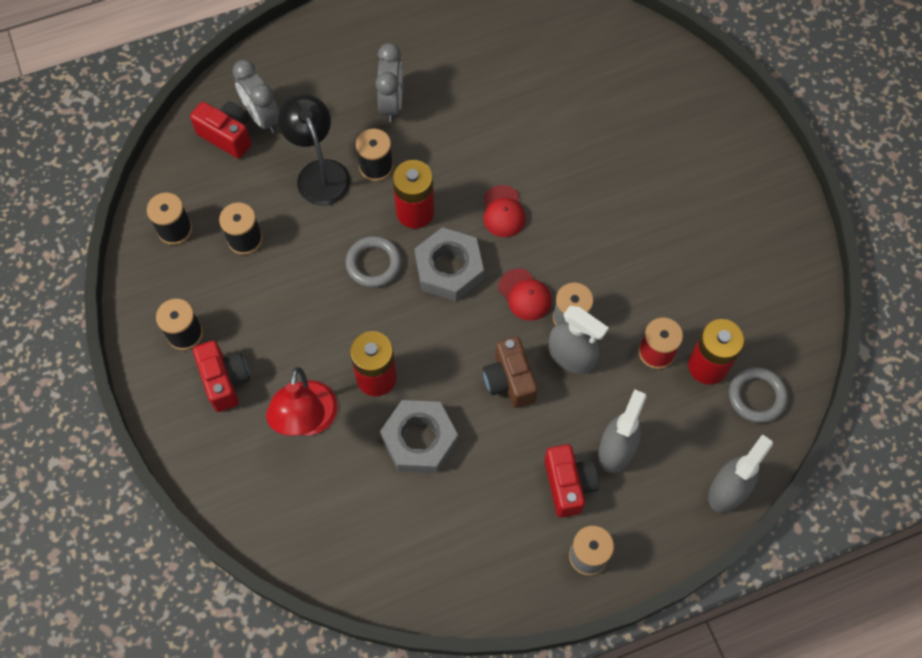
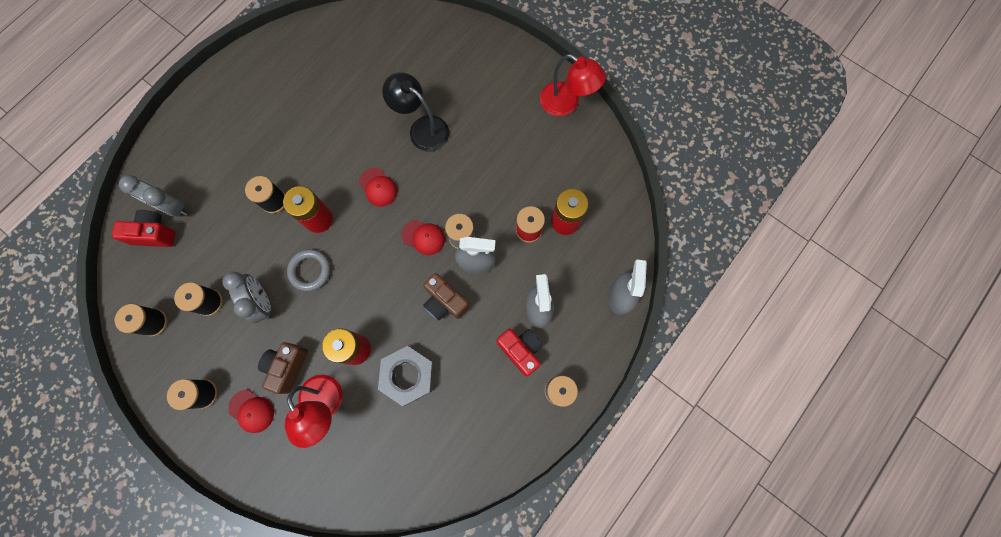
camera: 30 degrees left, 10 degrees up
(225, 381) = (251, 411): red camera -> red cap
(290, 355) = (287, 367): none -> brown camera
(319, 173) = (236, 226): black lamp -> black lamp (422, 128)
(391, 103) = (260, 150): grey clock -> grey clock (262, 302)
(449, 269) = (363, 246): grey nut -> none
(756, 396) = (605, 225): grey ring -> none
(787, 230) = (566, 103): none -> red lamp

